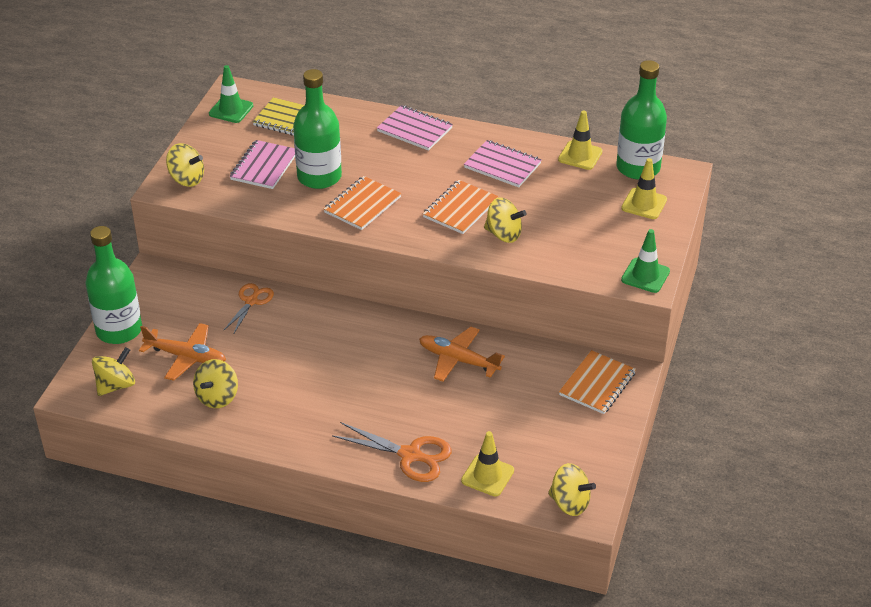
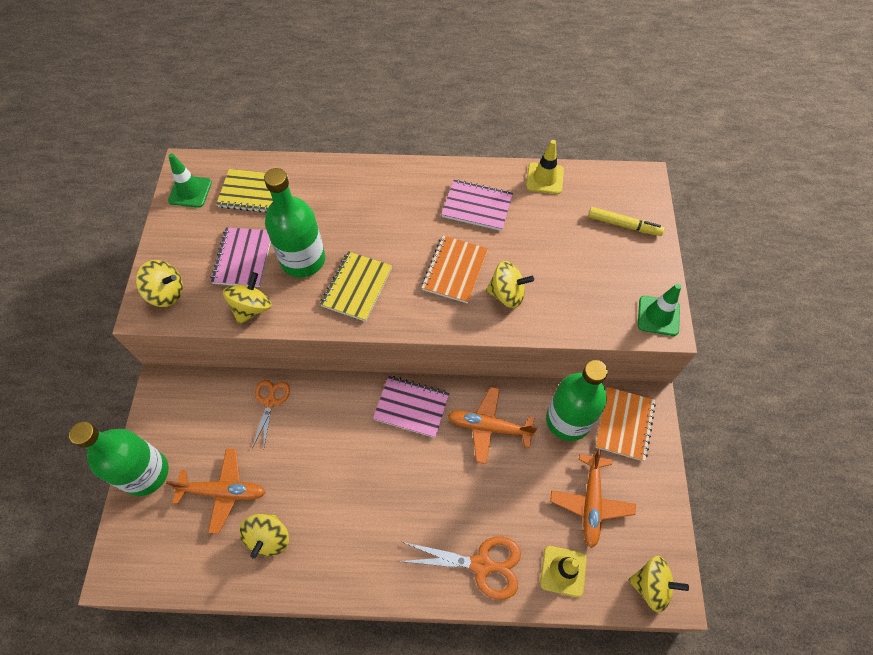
camera: 15 degrees left, 20 degrees up
(116, 385) = (159, 550): yellow spinning top -> yellow spinning top (252, 308)
(362, 205) = (357, 287): orange notebook -> yellow notebook
(414, 130) = (379, 179): pink notebook -> pink notebook (411, 407)
(537, 433) = (591, 502): none -> orange plane
(638, 168) = (602, 182): green bottle -> green bottle (568, 420)
(644, 204) = (624, 225): yellow traffic cone -> yellow marker

